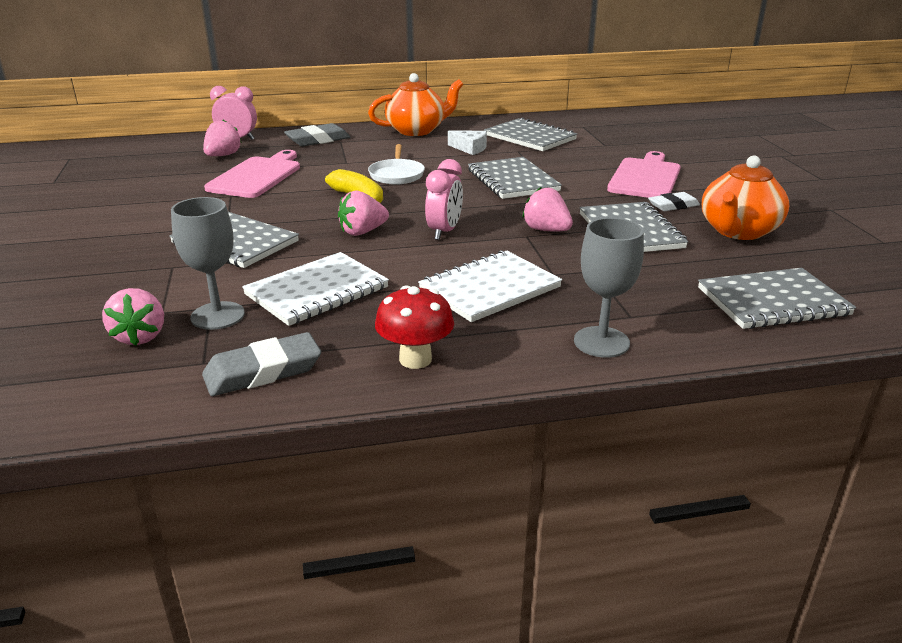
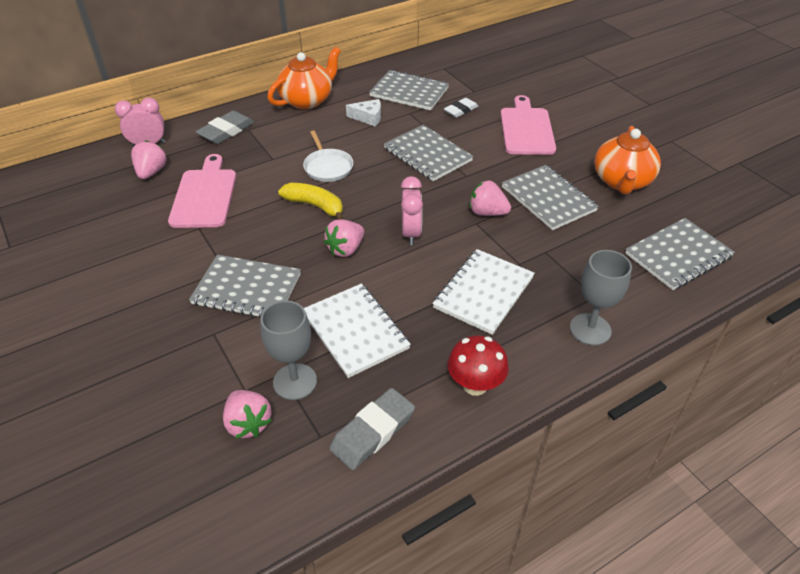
camera: 20 degrees left, 15 degrees up
(317, 291) = (355, 331): white notebook -> white notebook turned 60 degrees counterclockwise
(673, 205) = (563, 160): white eraser -> white eraser (460, 110)

